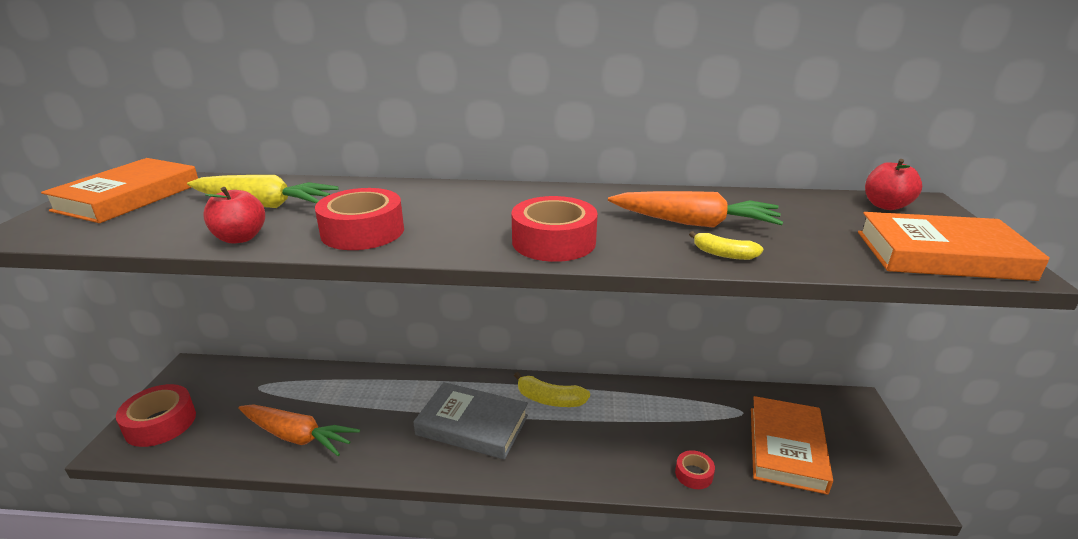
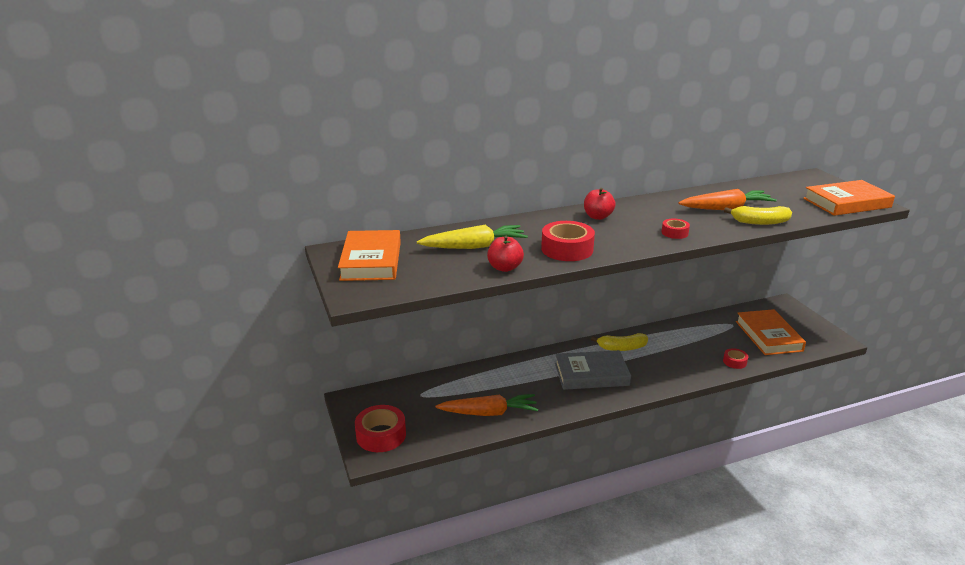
camera: 25 degrees left, 0 degrees up
(554, 241) = (674, 233): red tape -> red tape, size x0.53
(723, 254) = (760, 222): yellow banana -> yellow banana, size x1.62
(886, 206) = (800, 181): red apple -> red apple (598, 216)

